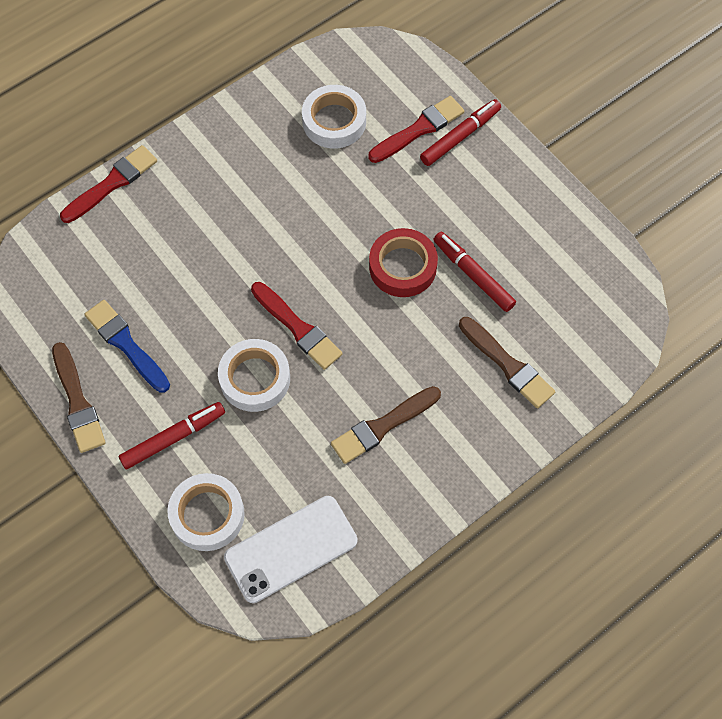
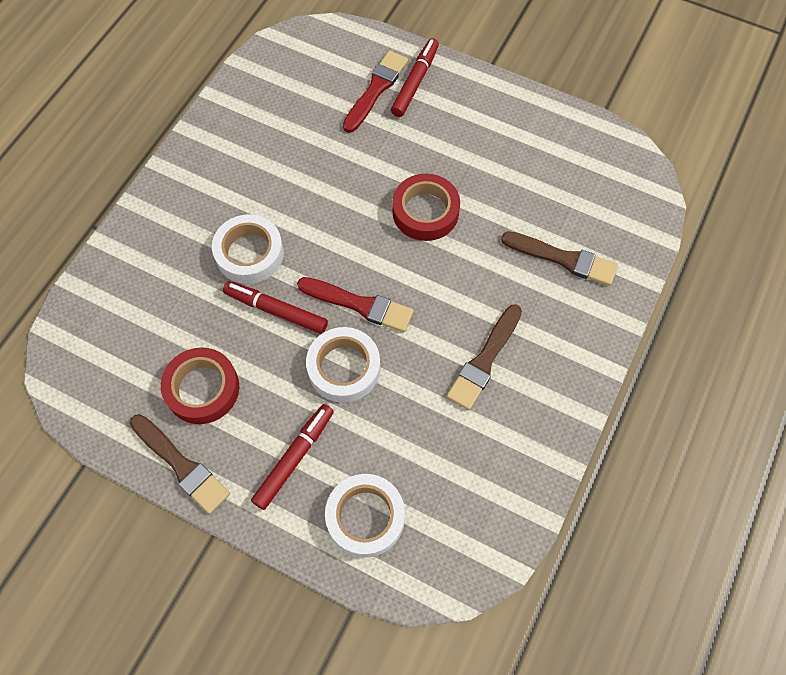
camera: 25 degrees left, 0 degrees up
(112, 183) = (113, 244): red brush -> none
(126, 344) = (202, 389): blue brush -> red tape
(291, 549) = (461, 513): white phone -> none
(334, 121) = (296, 110): white tape -> white tape (249, 253)
(473, 275) = (491, 194): red marker -> red marker (276, 311)

